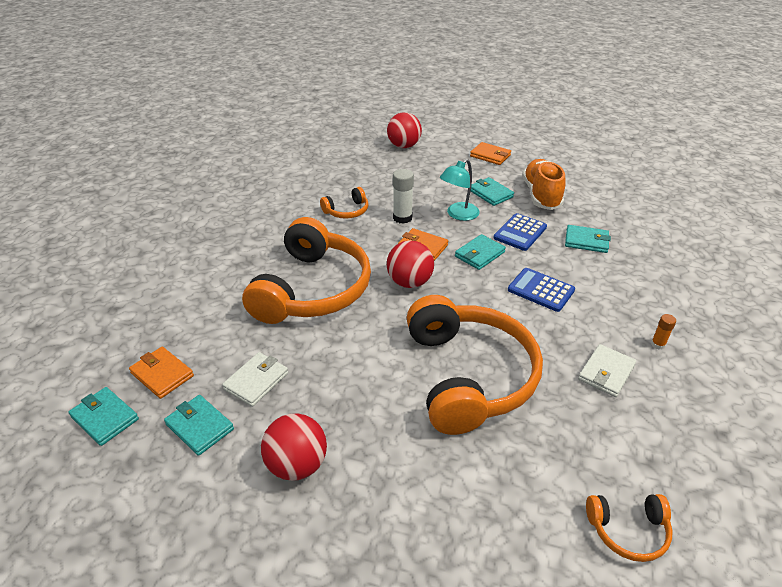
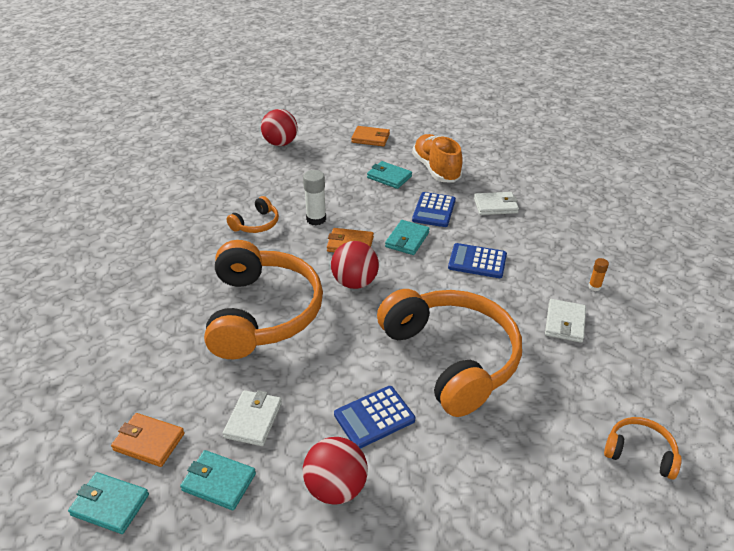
camera: 20 degrees left, 0 degrees up
(365, 410) = (374, 417): none -> blue calculator
(458, 215) = (368, 204): turquoise lamp -> none
(586, 241) = (495, 206): turquoise wallet -> white wallet
(628, 531) = (640, 452): orange headphones -> orange headphones turned 135 degrees counterclockwise

